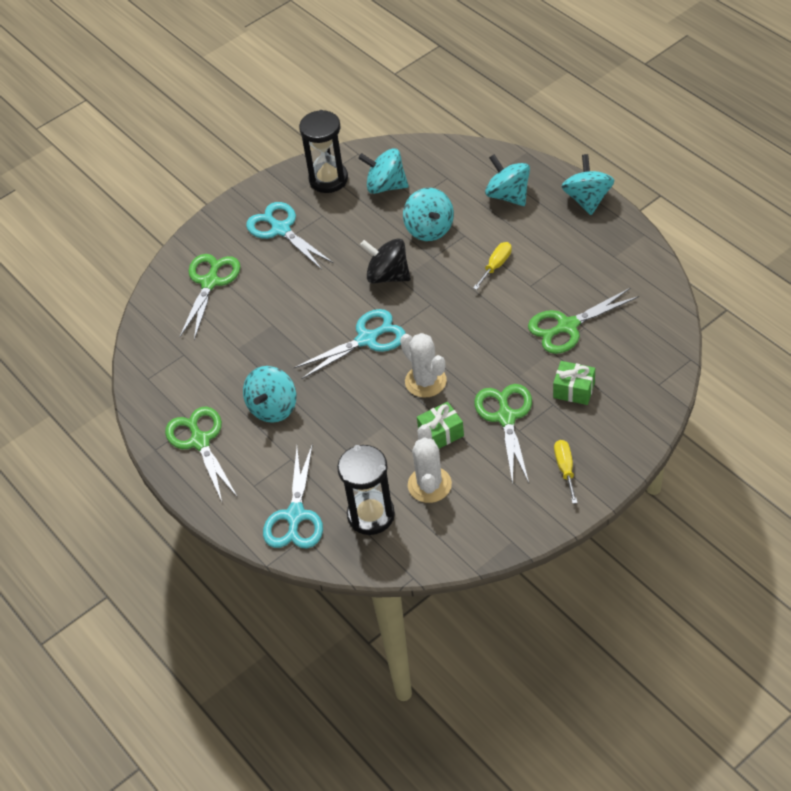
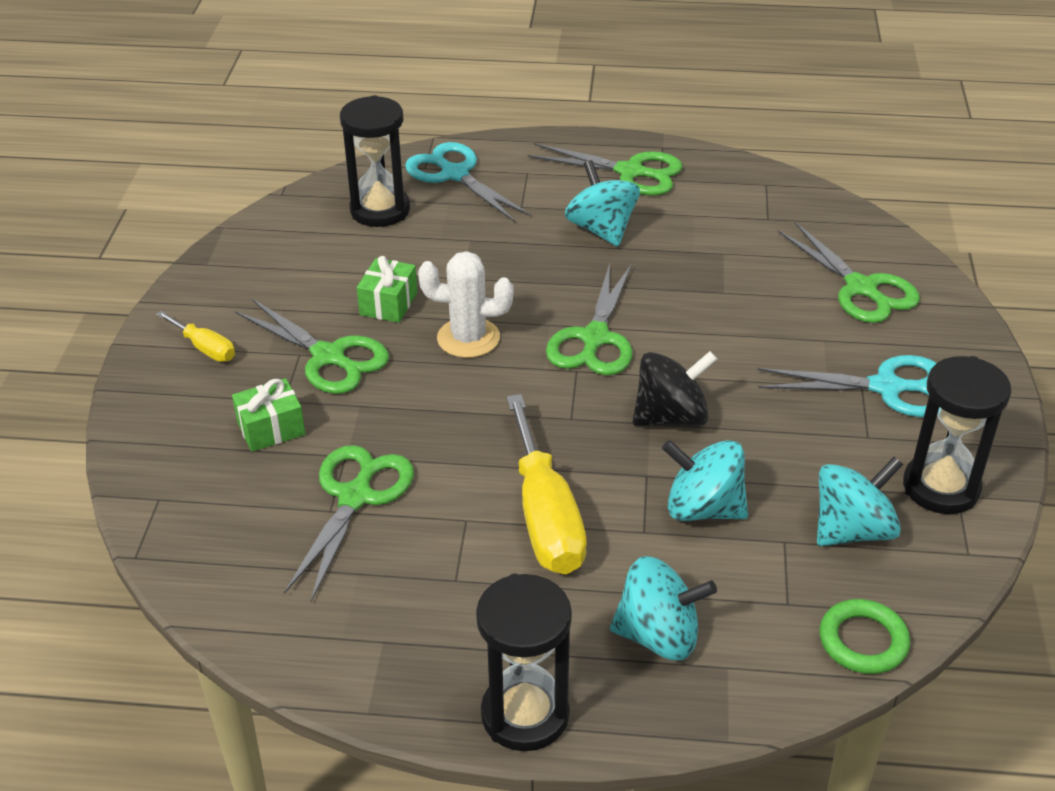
camera: 130 degrees right, 10 degrees down
(367, 339) = (594, 338): turquoise scissors -> green scissors
(429, 485) = (348, 259): white cactus -> none
(439, 151) = (863, 641): none -> green ring
(496, 266) = (545, 516): yellow screwdriver -> yellow screwdriver, size x1.99
(587, 199) = (525, 715): turquoise spinning top -> black hourglass

